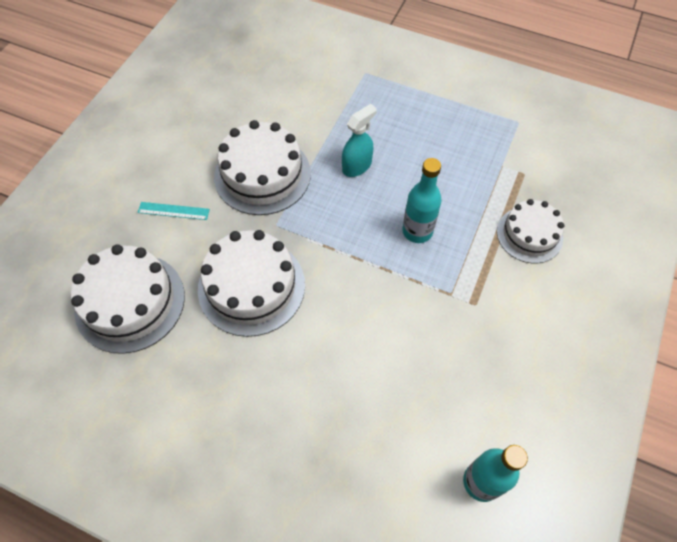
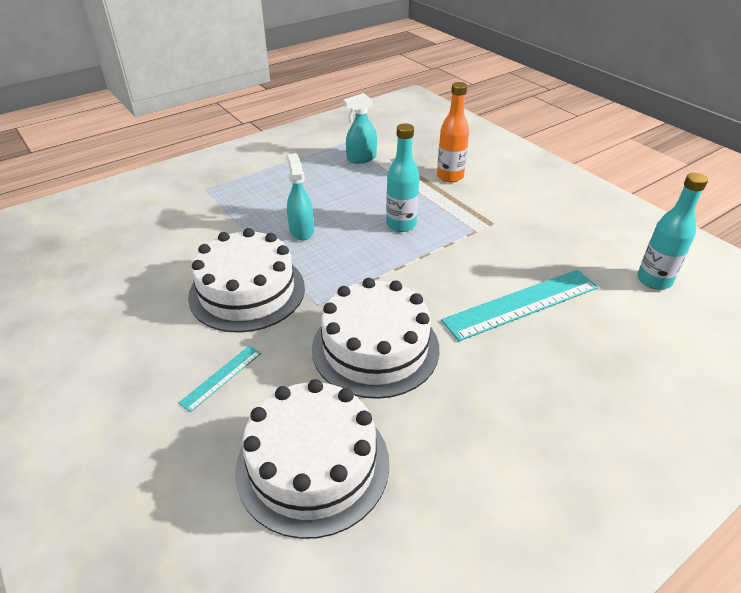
camera: 60 degrees left, 20 degrees down
(367, 371) = (521, 304): none -> turquoise ruler
(501, 149) = (361, 158): none -> turquoise spray bottle
(529, 234) = (450, 176): white cake -> orange bottle

